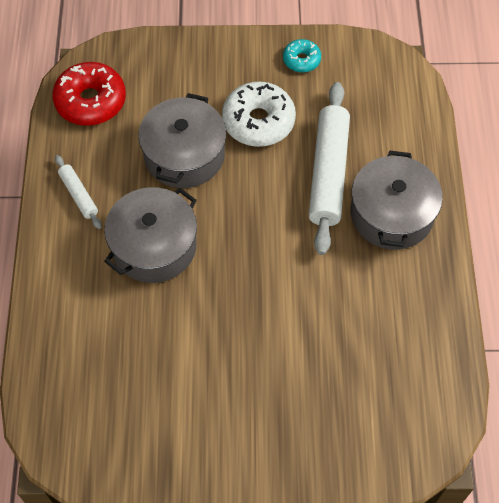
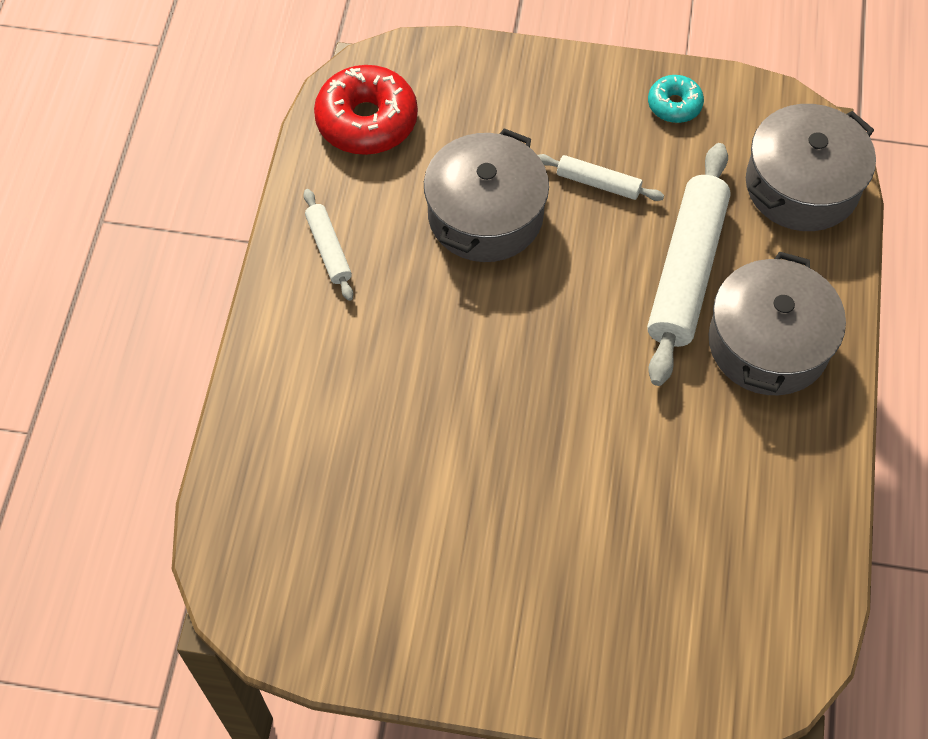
camera: 10 degrees right, 0 degrees up
(154, 246) = (421, 337): grey pot -> grey pot (802, 185)
(258, 121) = (598, 183): white donut -> white rolling pin

